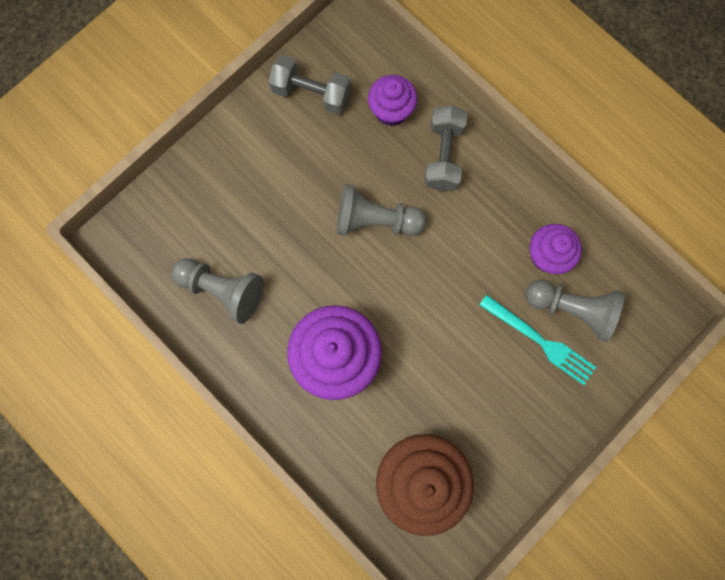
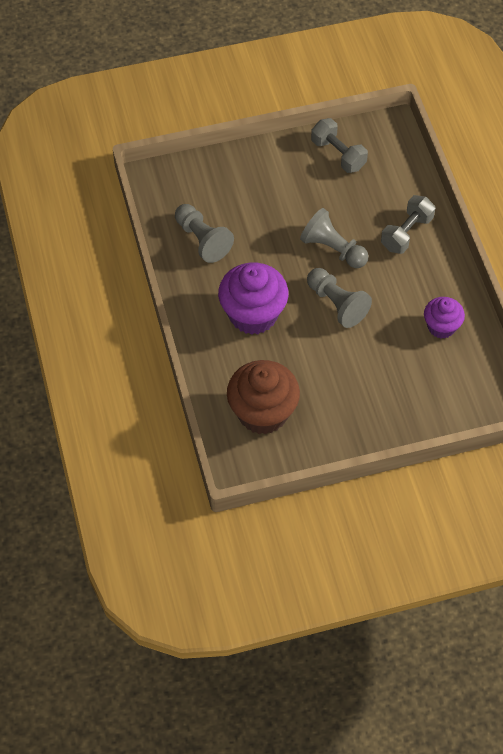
camera: 30 degrees right, 20 degrees down
(391, 111) = (387, 190): purple cupcake -> none
(540, 341) = (401, 375): turquoise fork -> none
(571, 309) = (437, 367): grey pawn -> grey pawn (337, 304)

